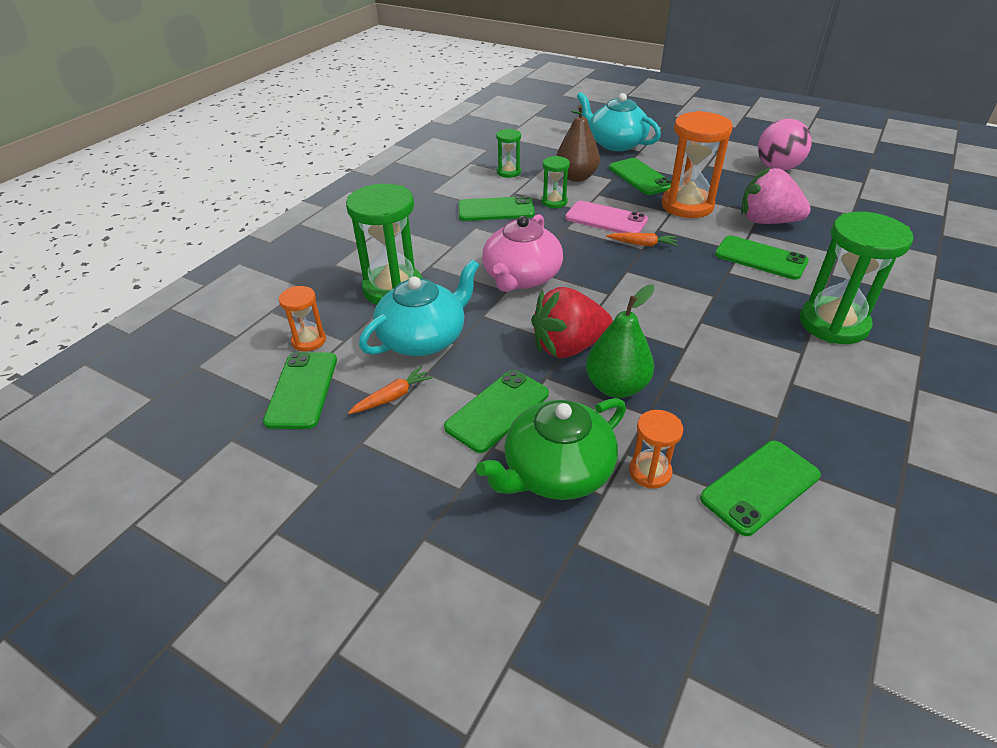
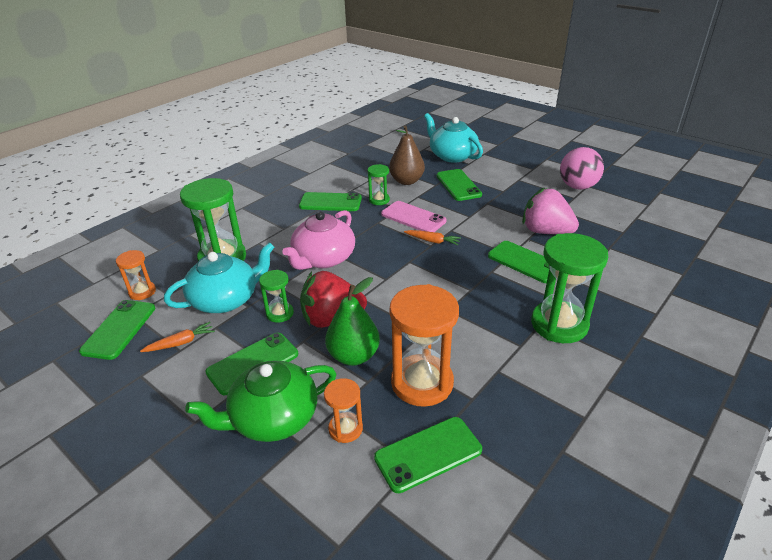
camera: 10 degrees right, 5 degrees down
(508, 172) = (355, 173): green hourglass -> green hourglass (280, 313)
(687, 206) = (485, 212): orange hourglass -> orange hourglass (422, 383)

